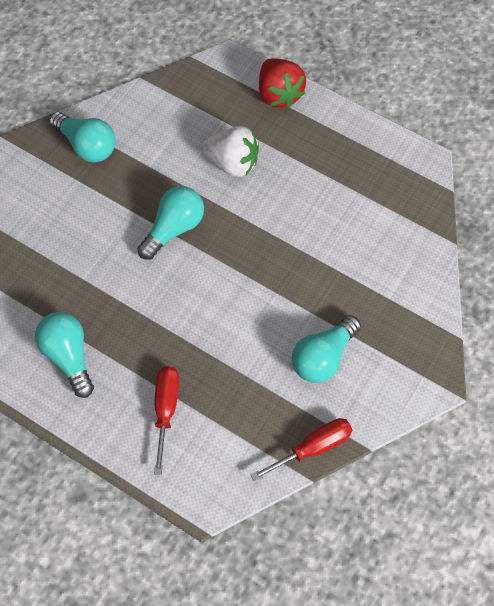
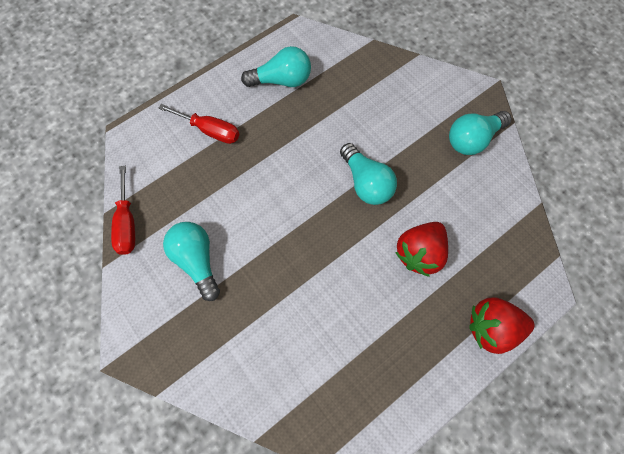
camera: 110 degrees right, 5 degrees up
(232, 163) = (419, 253): white strawberry -> red strawberry

